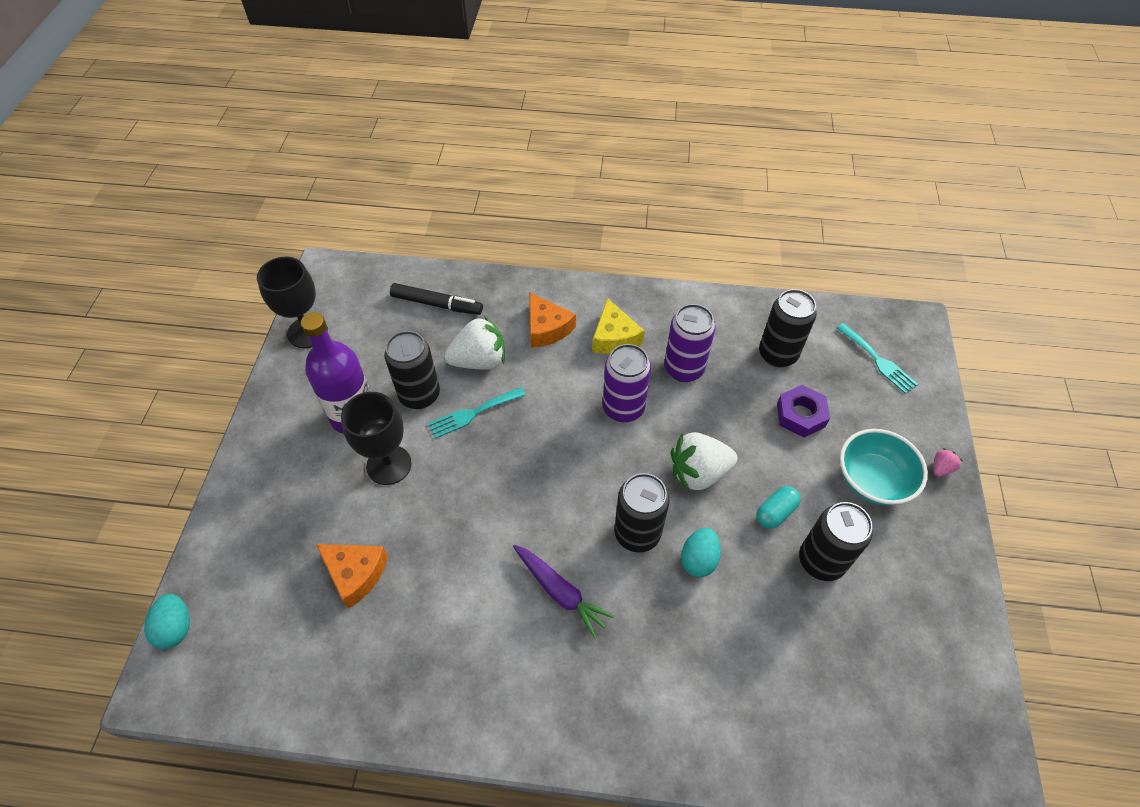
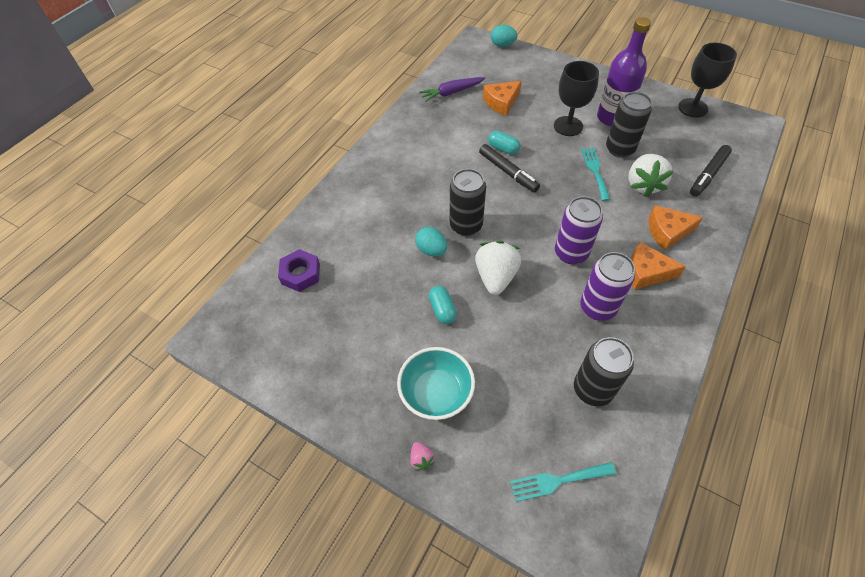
camera: 115 degrees right, 0 degrees up
(468, 535) = (503, 149): none -> turquoise capsule
(515, 514) = (508, 172): none -> black marker
(560, 592) = (446, 178): purple carrot -> purple carrot (451, 93)
(614, 337) = (646, 272): yellow cheese -> orange cheese
(800, 415) = (520, 373): purple nut -> purple nut (300, 274)
(821, 561) = (393, 320): black can -> none

